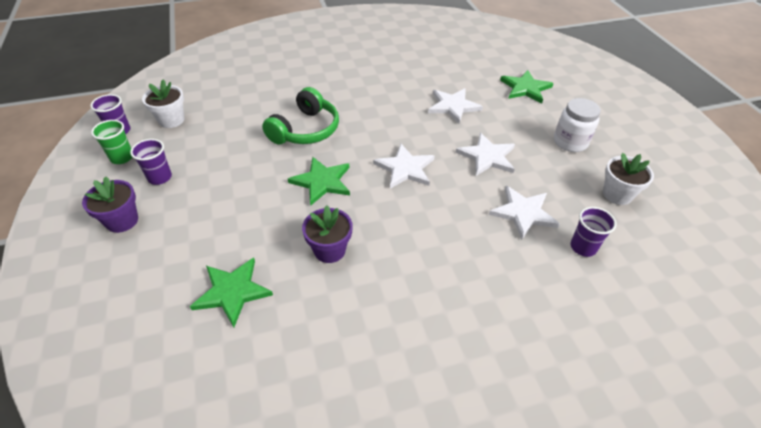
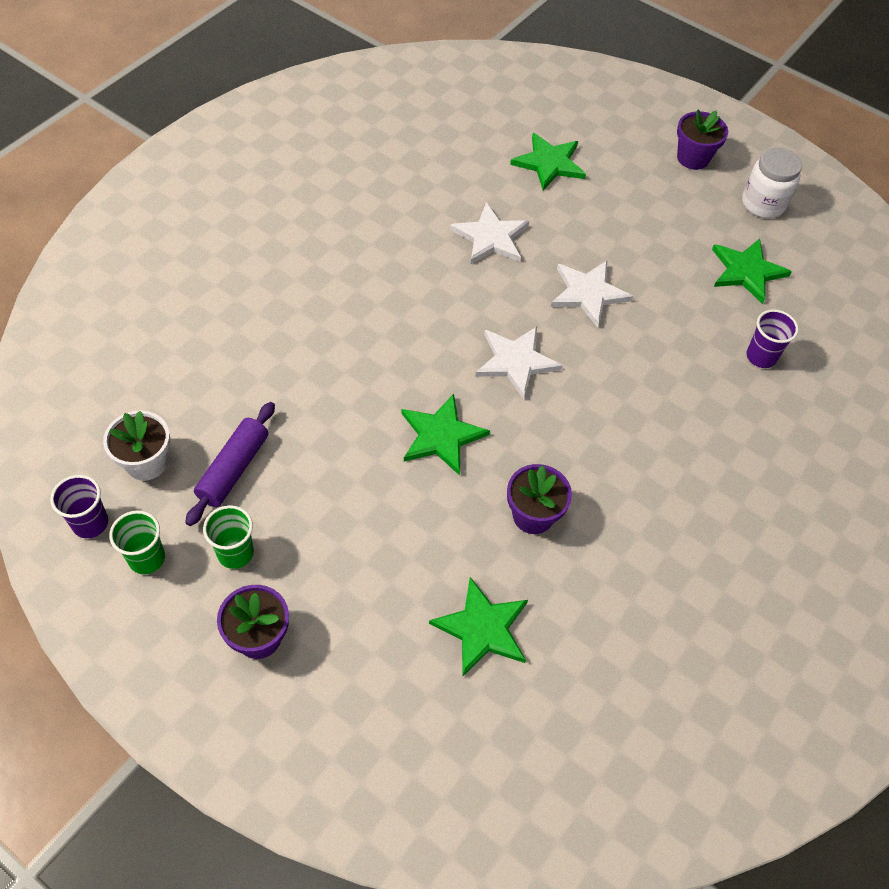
camera: 40 degrees left, 10 degrees up
(160, 177) = (235, 553): purple cup -> green cup
(204, 142) = (233, 469): none -> purple rolling pin
(305, 130) = (347, 374): green headphones -> none
(523, 213) = (680, 348): white star -> none
(570, 142) = (655, 223): white jar -> white jar (763, 204)
(617, 194) = (746, 271): white flower pot -> green star
(630, 121) = (693, 158): none -> purple flower pot

